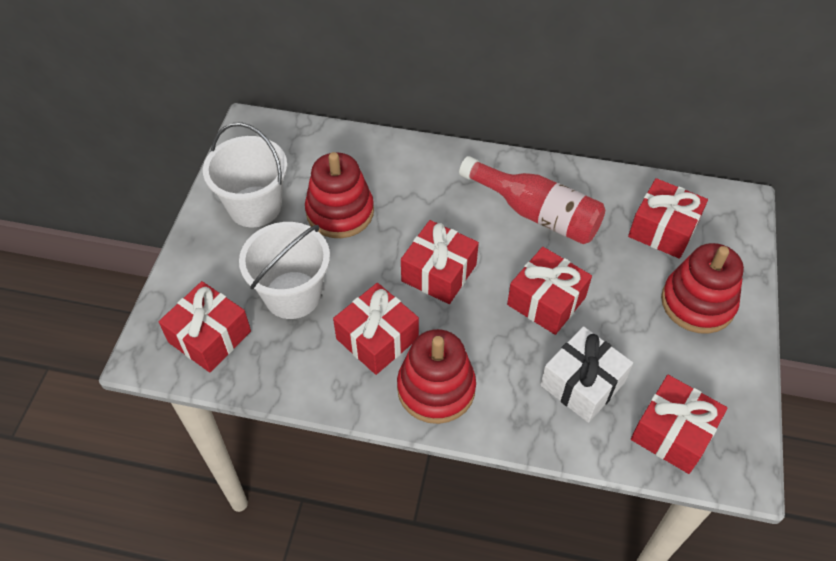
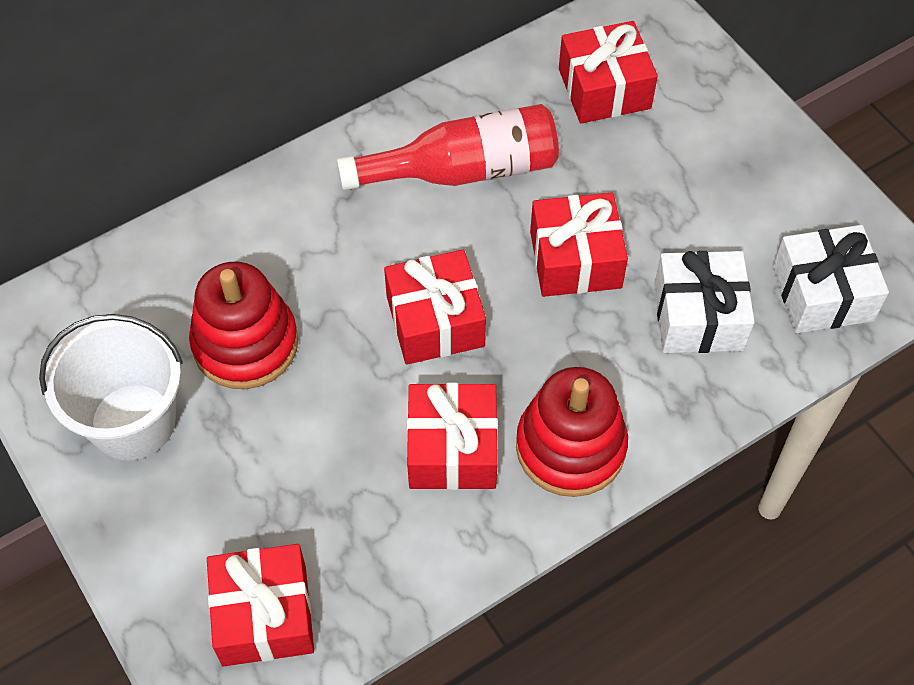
camera: 45 degrees left, 5 degrees up
(292, 295) = (304, 484): white bucket -> none
(673, 432) = (822, 293): red gift -> white gift
(697, 303) = (713, 142): red stacking toy -> none

